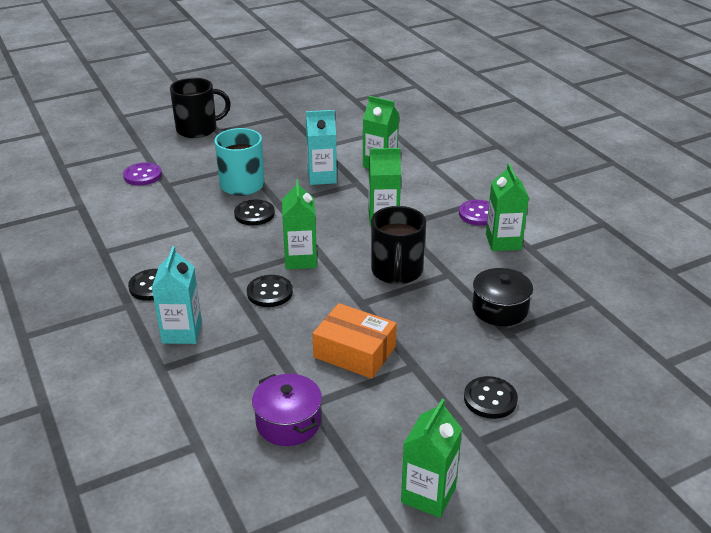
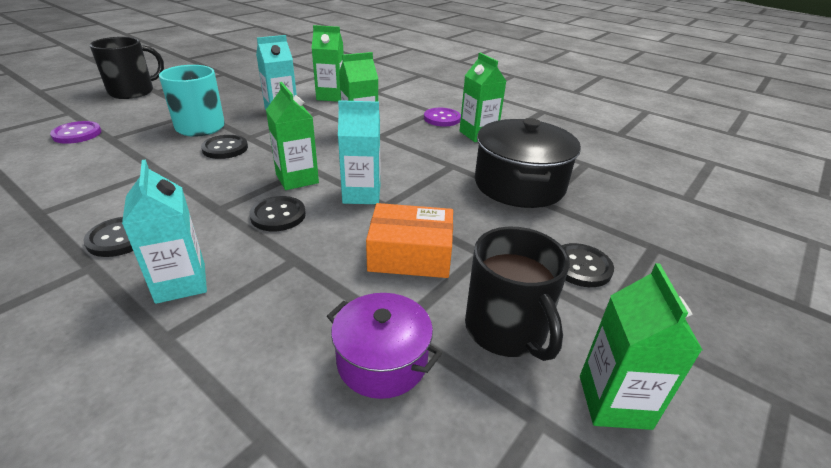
camera: 25 degrees left, 0 degrees up
(347, 287) = (361, 194): none -> turquoise carton
(397, 271) = (402, 172): black mug -> black mug (506, 329)
(499, 309) = (519, 184): black pot -> black pot, size x1.64

